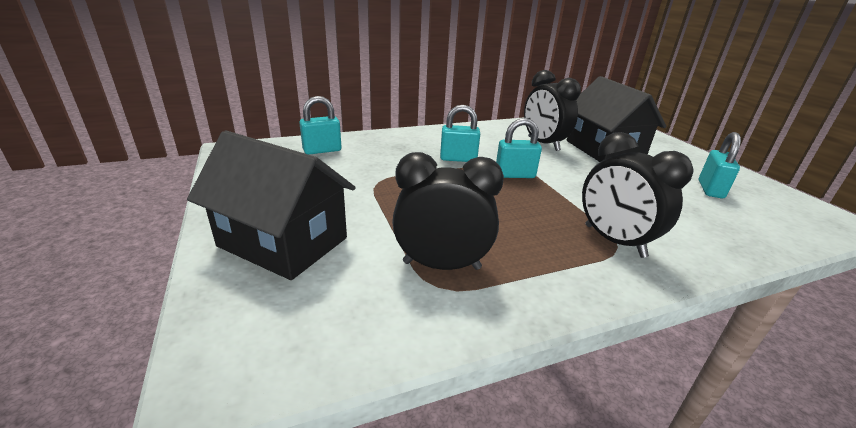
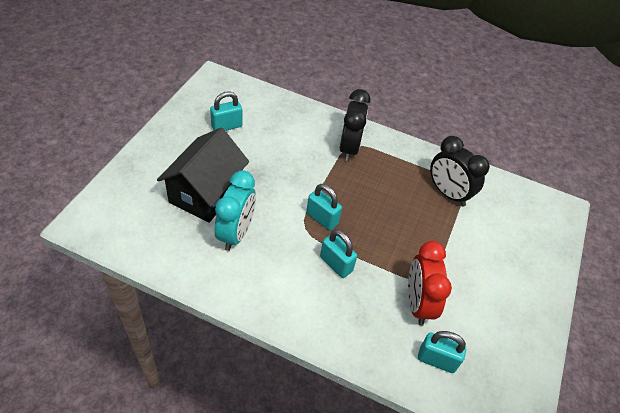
camera: 140 degrees left, 20 degrees up
(283, 242) = (516, 259): black house -> none
(367, 167) = (417, 303): none -> red clock
(543, 144) = (236, 233): black clock -> turquoise clock

